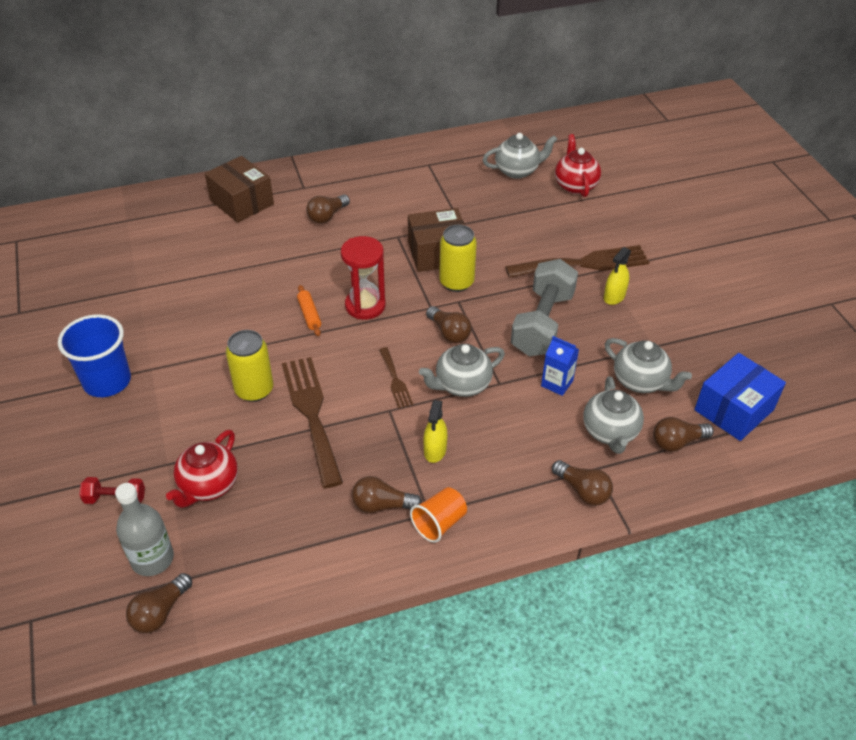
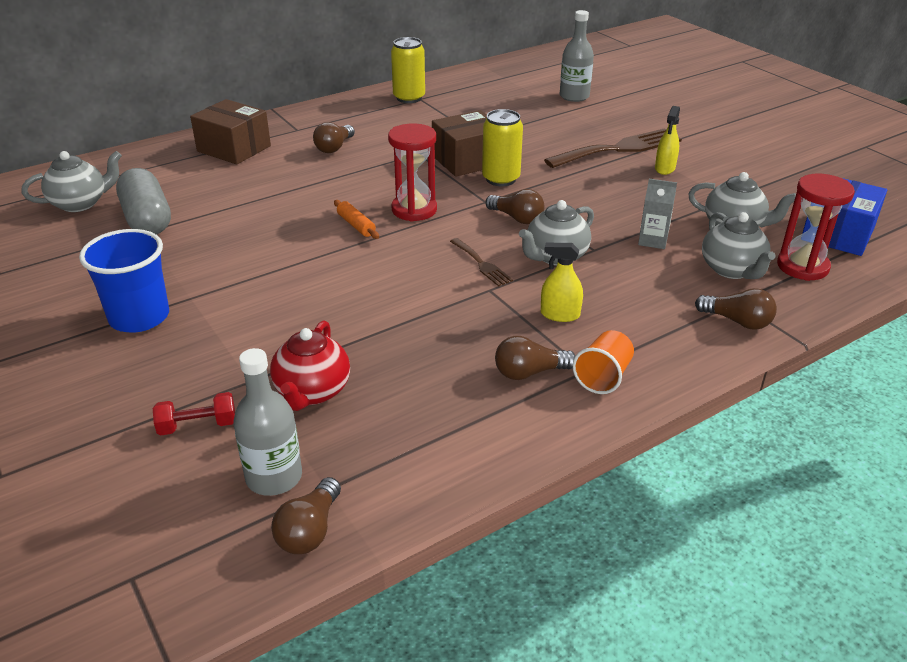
camera: 15 degrees left, 10 degrees down
(145, 275) = (147, 219): none -> grey capsule
(254, 390) = (325, 297): yellow can -> yellow can (409, 98)
(311, 414) = (403, 307): brown fork -> none
(435, 450) = (560, 315): yellow spray bottle -> yellow spray bottle turned 105 degrees clockwise
(517, 171) = (511, 93): grey teapot -> grey teapot (80, 203)
(542, 323) = (608, 197): grey dumbbell -> none
(557, 383) = (653, 240): blue carton -> grey carton
(575, 185) = (574, 96): red teapot -> grey bottle
(677, 442) = (802, 267): brown light bulb -> red hourglass

